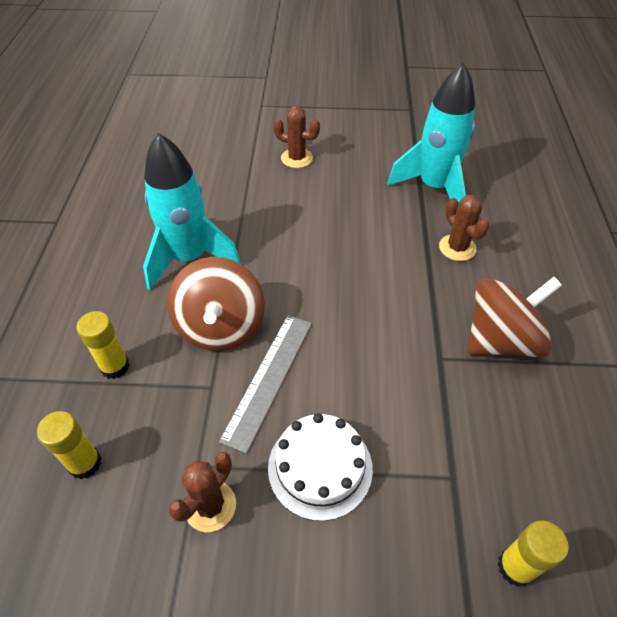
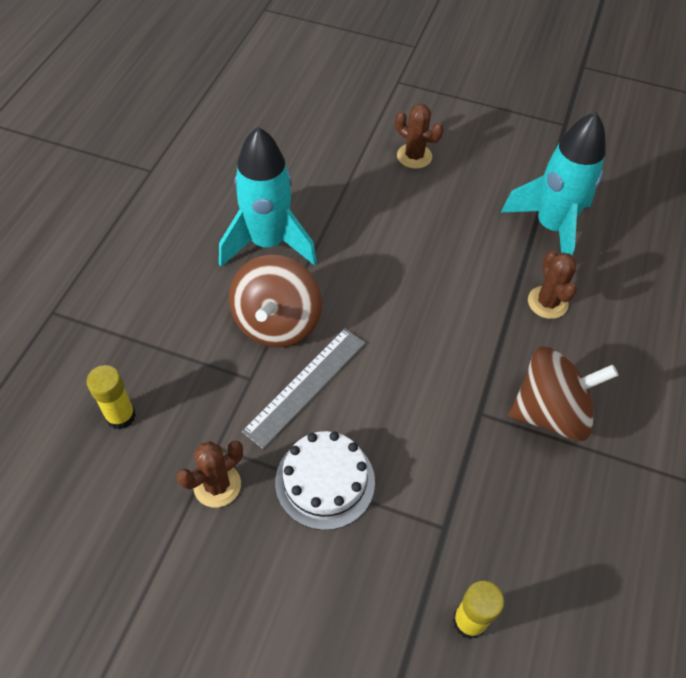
camera: 15 degrees right, 5 degrees up
(115, 366) = (169, 334): yellow glue stick -> none

